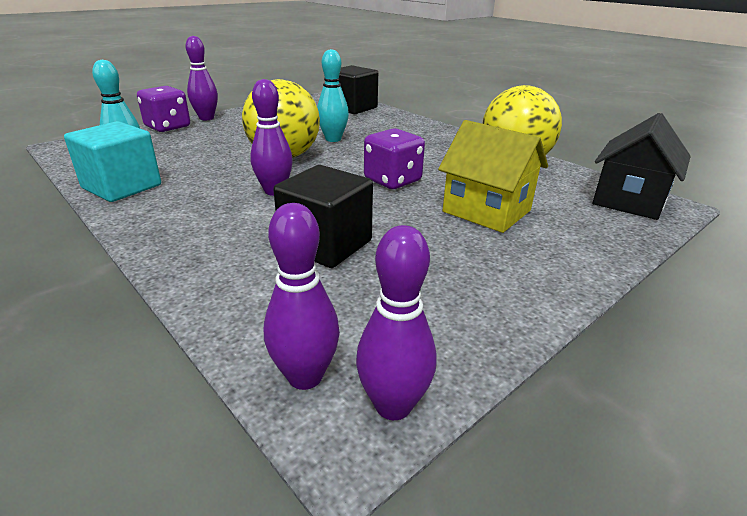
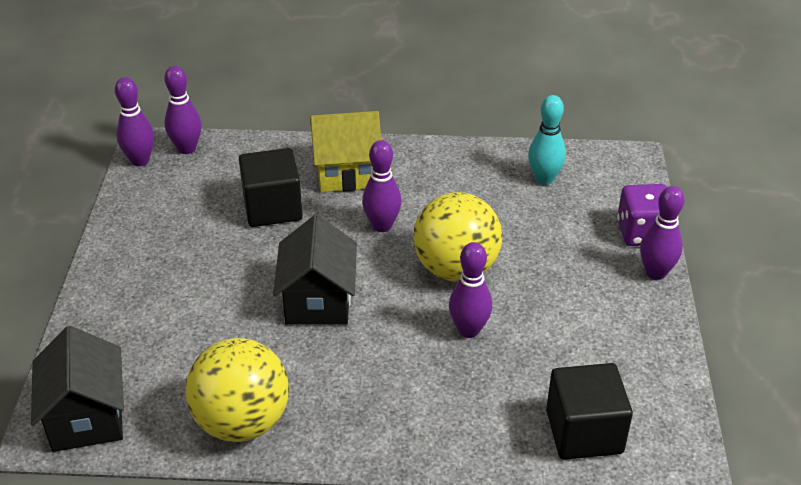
camera: 135 degrees right, 10 degrees up
(122, 187) = (483, 161): turquoise cube -> none
(333, 139) = (469, 330): turquoise bowling pin -> purple bowling pin
(392, 180) = (318, 301): purple dice -> black house
(486, 211) = (202, 311): yellow house -> yellow house (347, 173)

